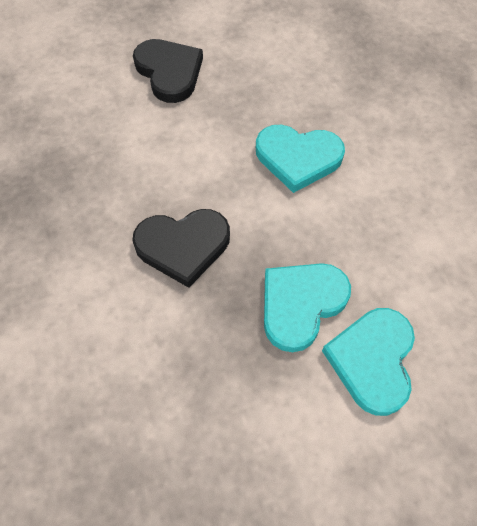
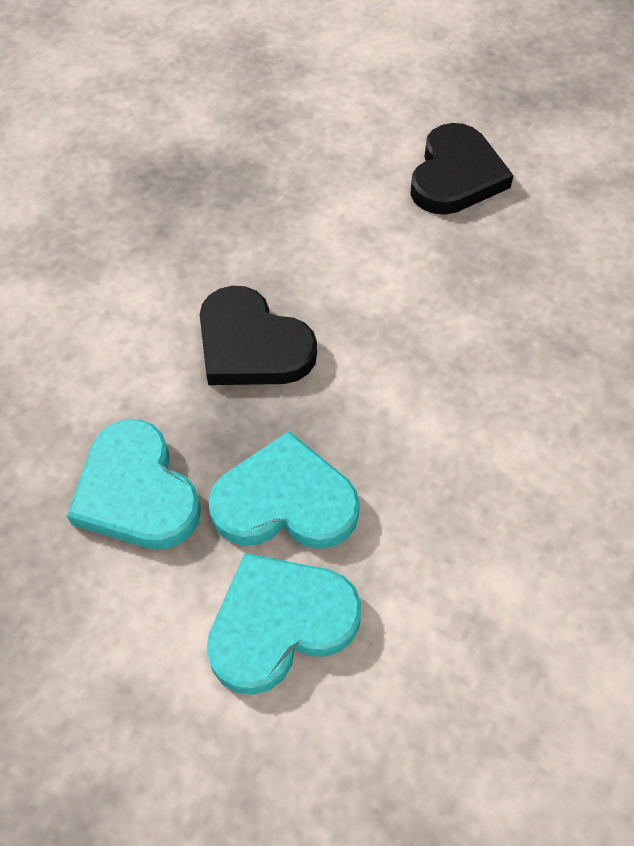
camera: 50 degrees right, 5 degrees down
(298, 158) = (476, 366): turquoise heart -> turquoise heart (136, 492)

